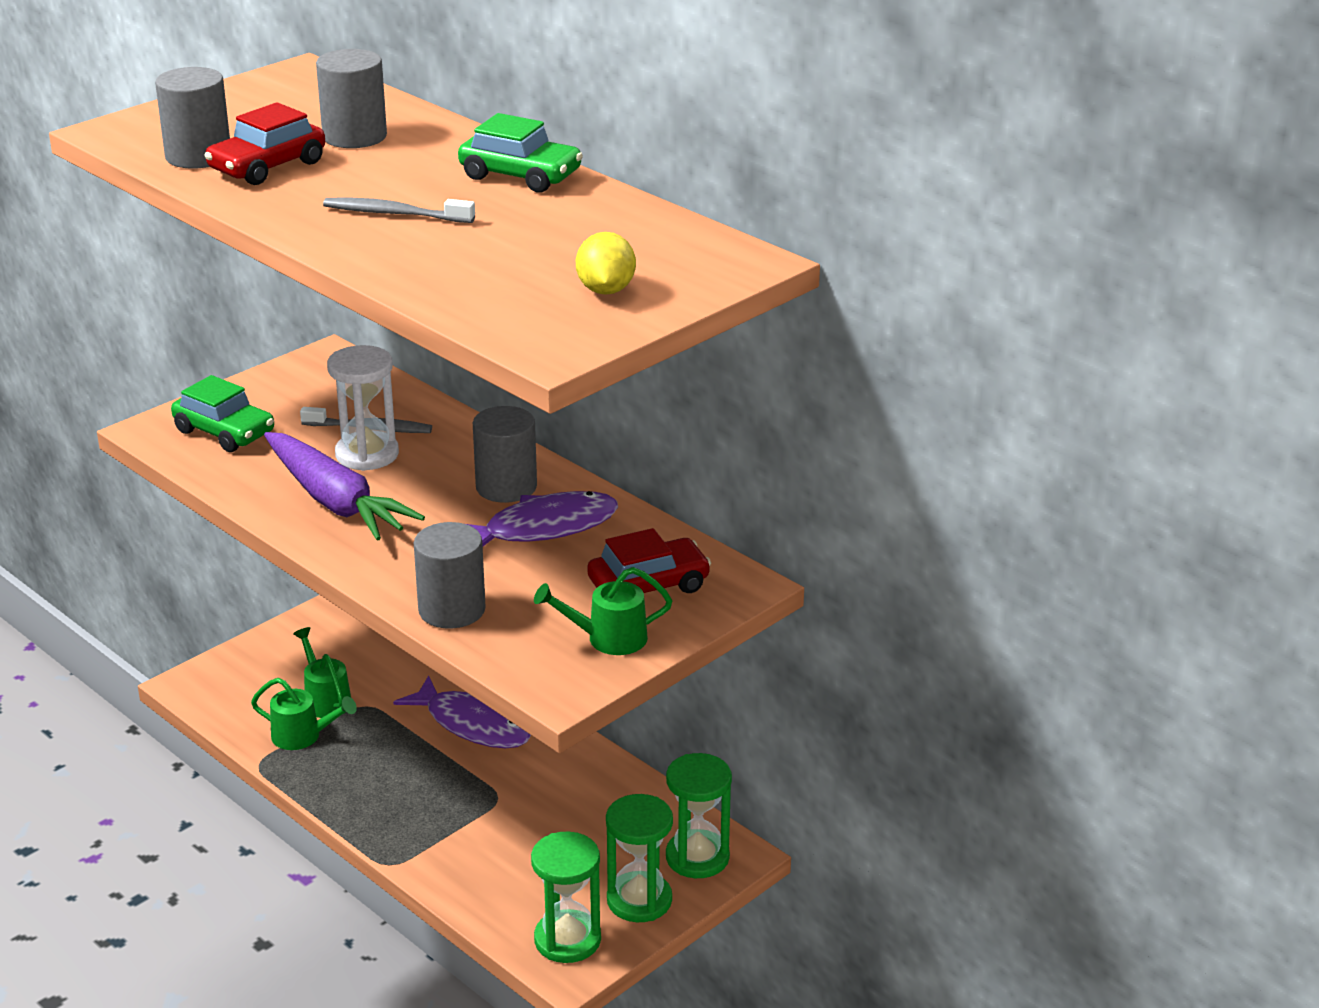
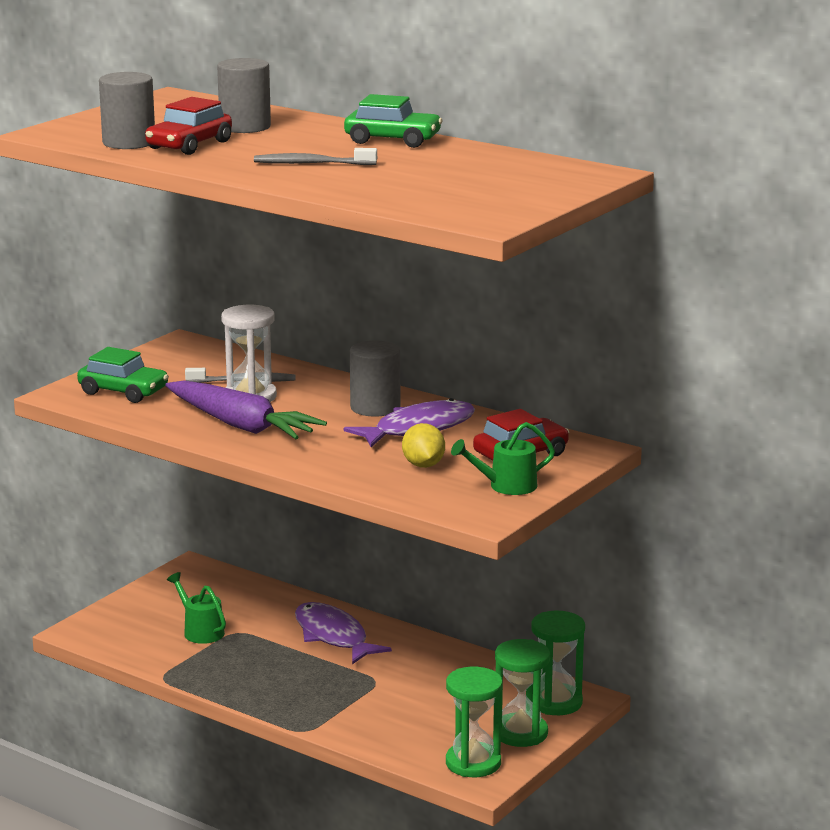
camera: 10 degrees left, 10 degrees down
(303, 736) = (193, 656): green watering can -> none
(452, 610) = (373, 479): grey cylinder -> none
(473, 724) = (333, 636): purple fish -> purple fish turned 150 degrees counterclockwise
(606, 290) = (506, 192): yellow lemon -> yellow lemon (423, 465)

